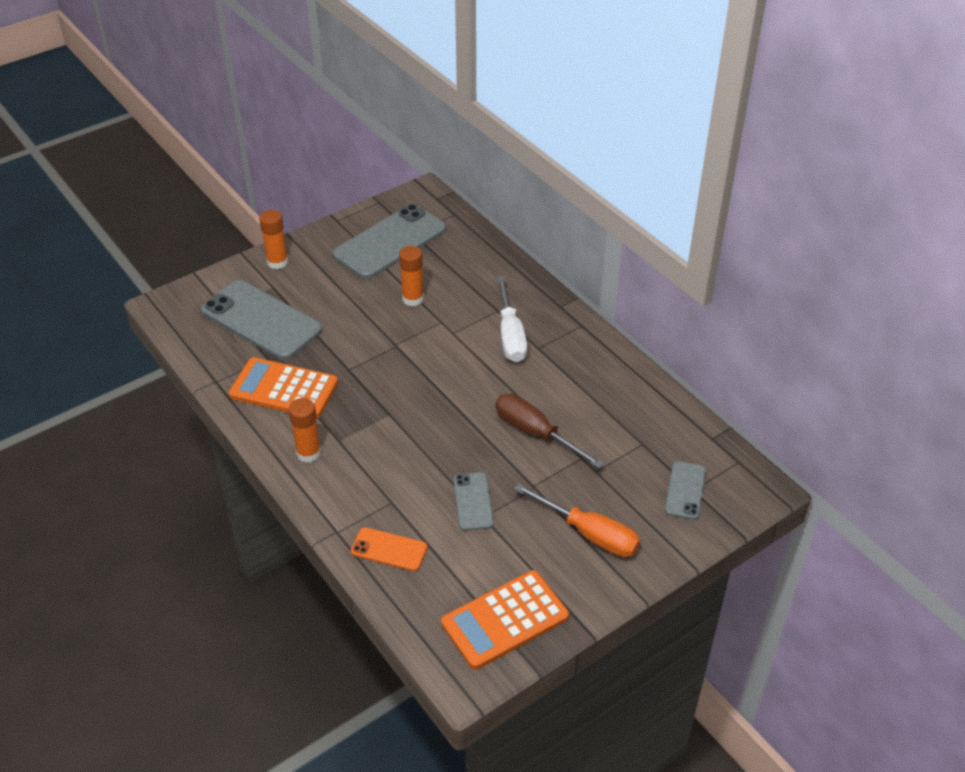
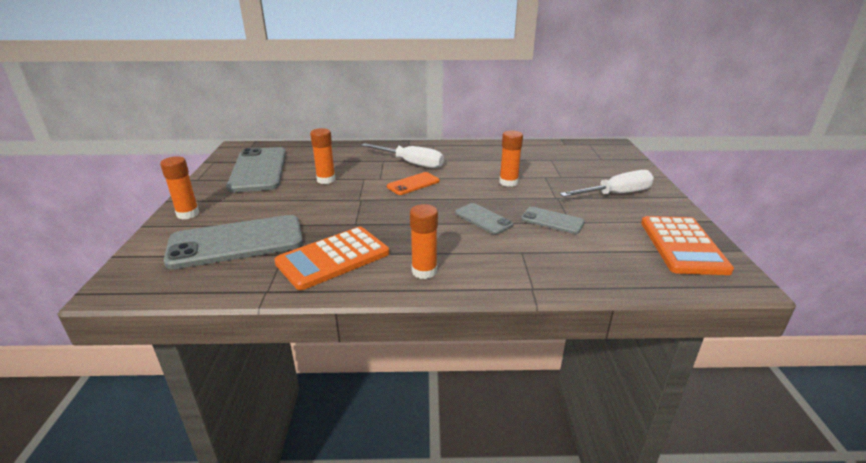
camera: 55 degrees left, 15 degrees down
(389, 549) = (575, 269): orange phone -> orange phone (413, 184)
(535, 433) = (508, 182): brown screwdriver -> orange glue stick
(589, 534) = (616, 194): orange screwdriver -> white screwdriver
(685, 490) = (600, 160): grey phone -> grey phone (483, 219)

